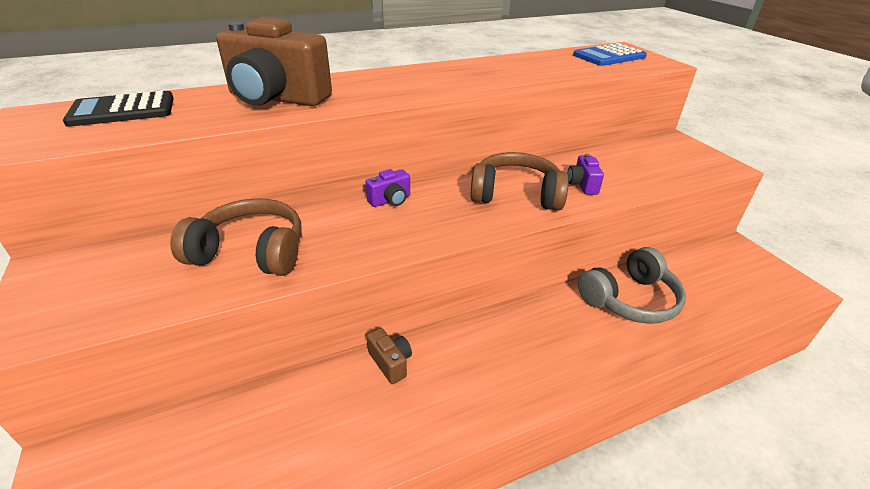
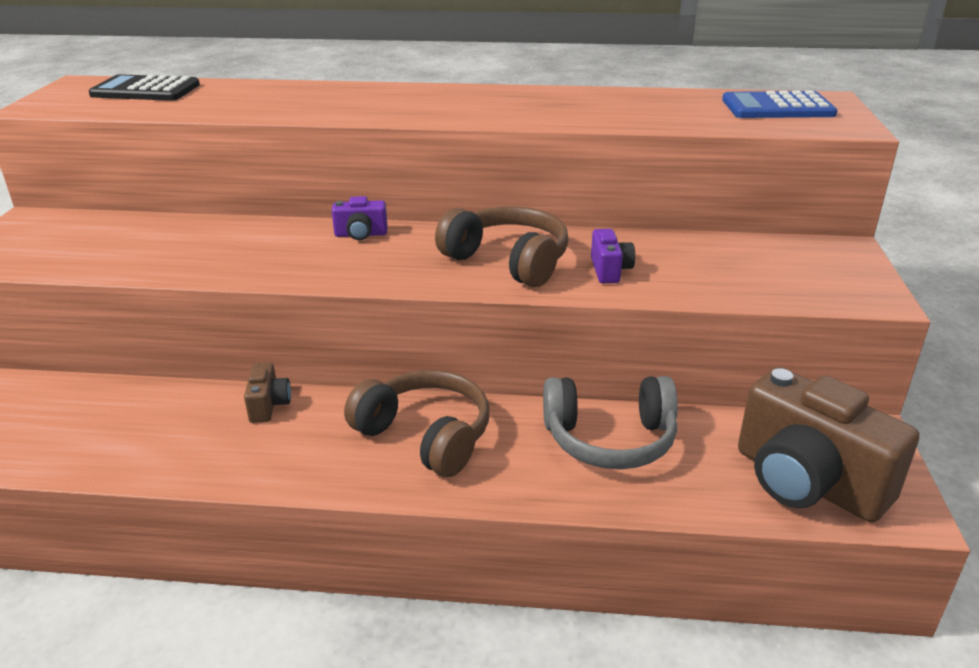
camera: 30 degrees right, 5 degrees down
(251, 252) = (182, 247): brown headphones -> brown headphones (425, 436)
(276, 98) = (286, 99): brown camera -> brown camera (807, 482)
(582, 185) = (609, 270): purple camera -> purple camera turned 150 degrees clockwise

